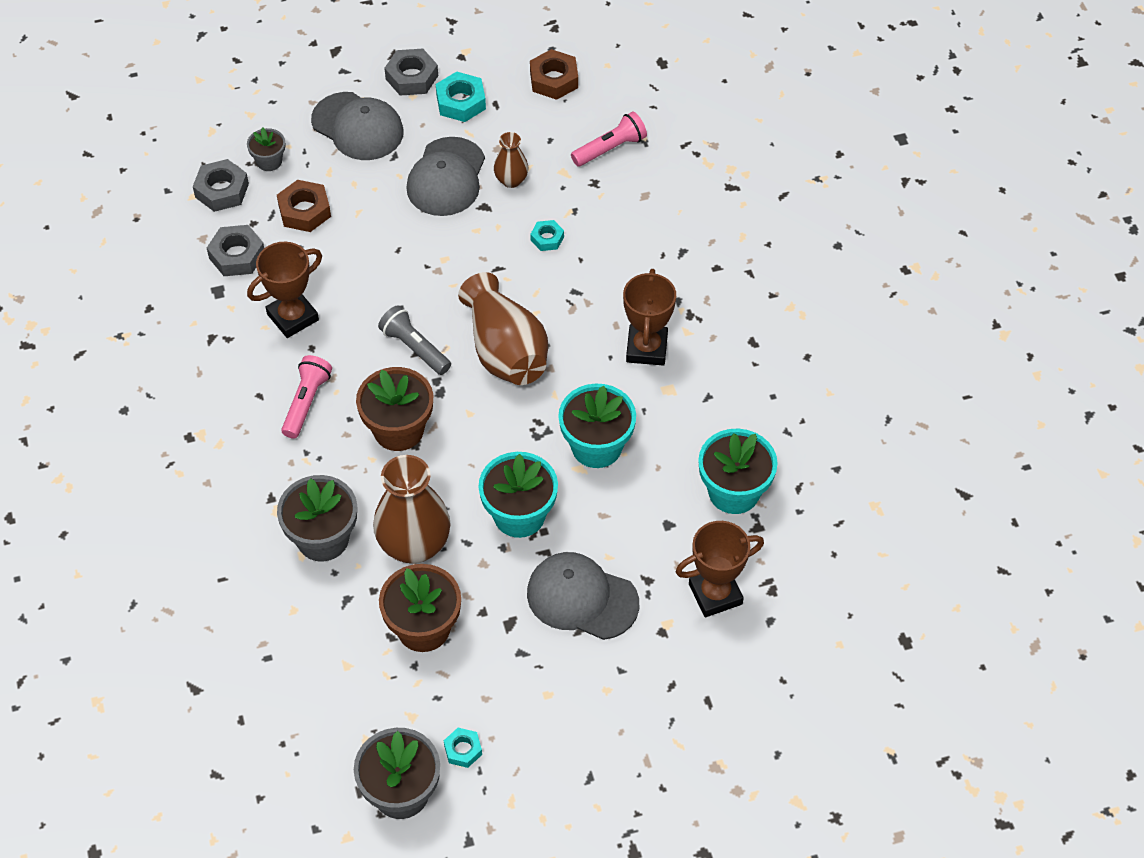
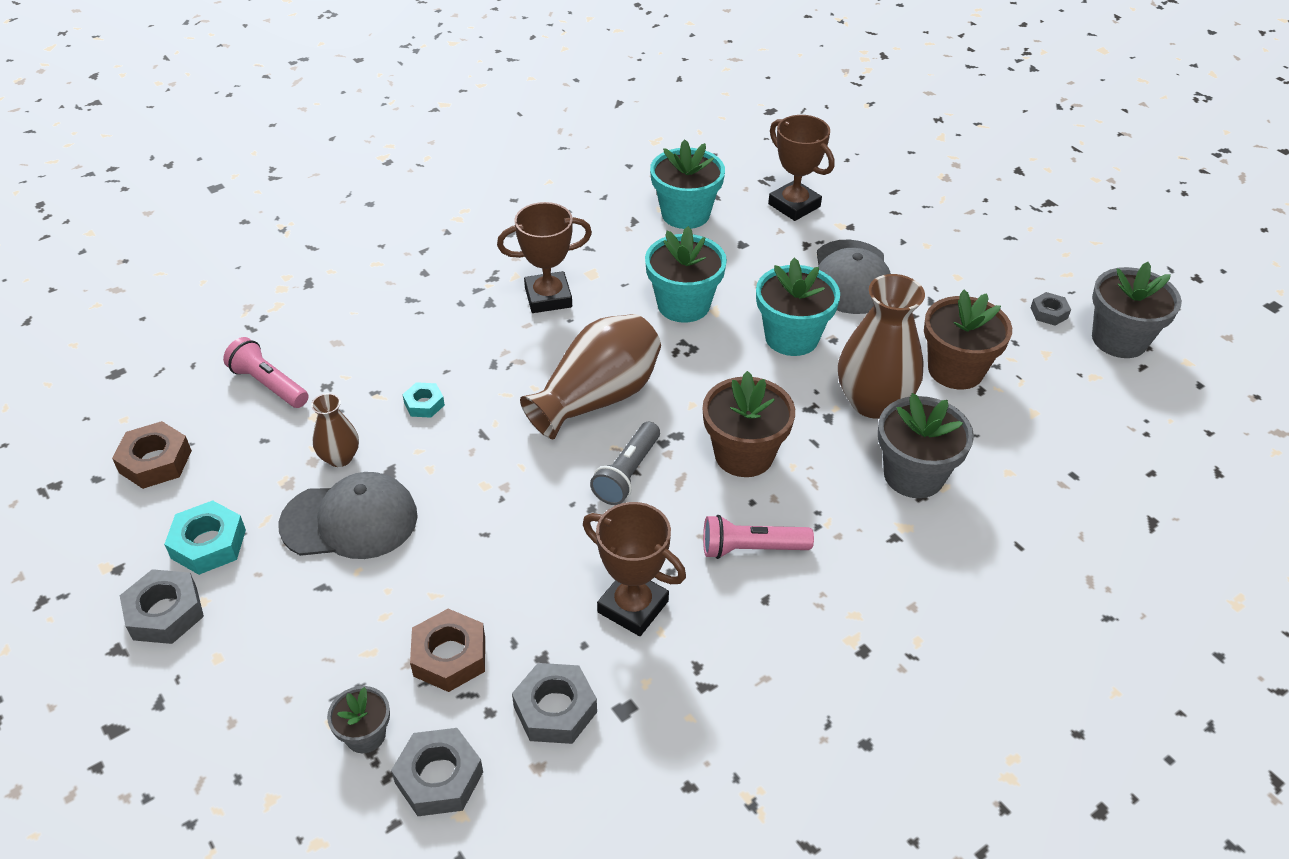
camera: 110 degrees left, 10 degrees down
(358, 127) = (275, 646): grey cap -> none
(463, 750) = (1049, 313): turquoise nut -> grey nut

